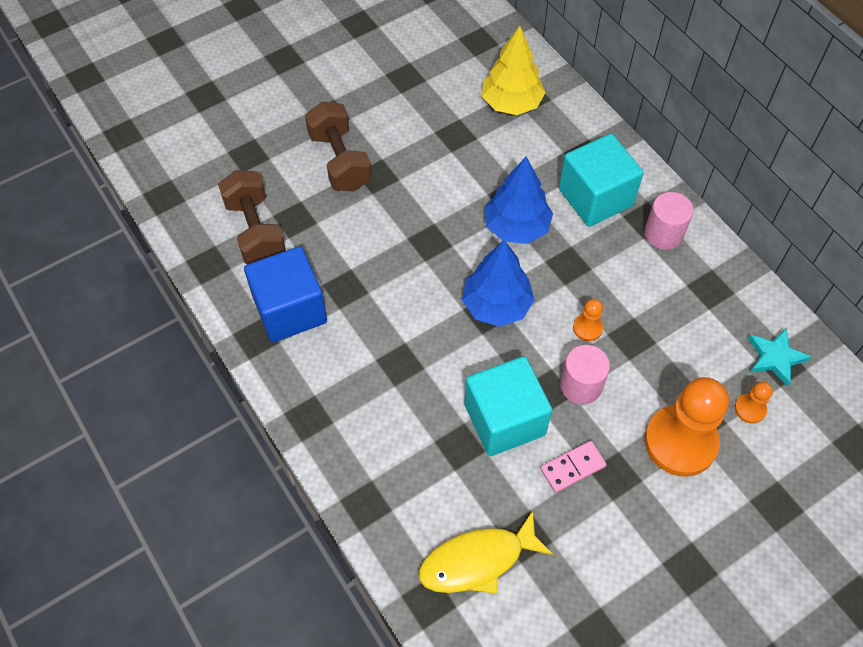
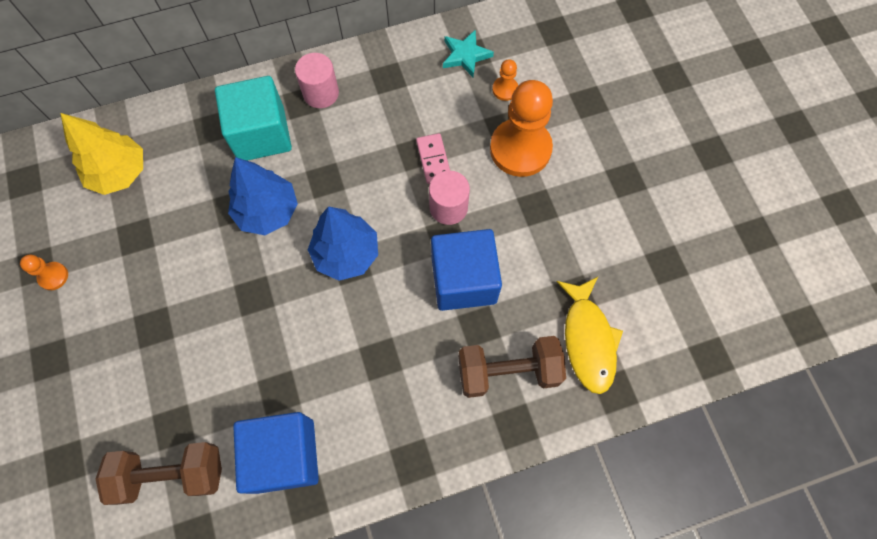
camera: 75 degrees left, 10 degrees up
(340, 161) = (117, 361): brown dumbbell -> brown dumbbell (508, 371)
(504, 419) = (463, 280): turquoise cube -> blue cube
(572, 467) = (522, 238): pink domino -> pink domino (433, 160)
(587, 328) = (394, 184): orange pawn -> orange pawn (53, 276)

